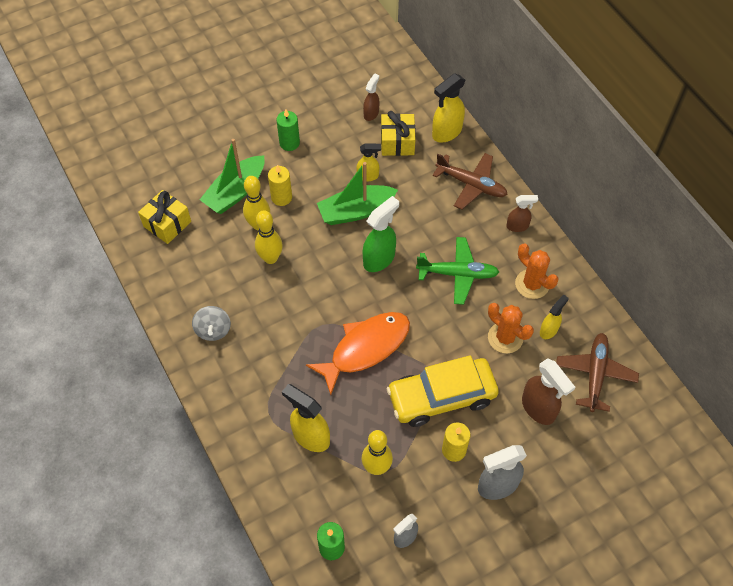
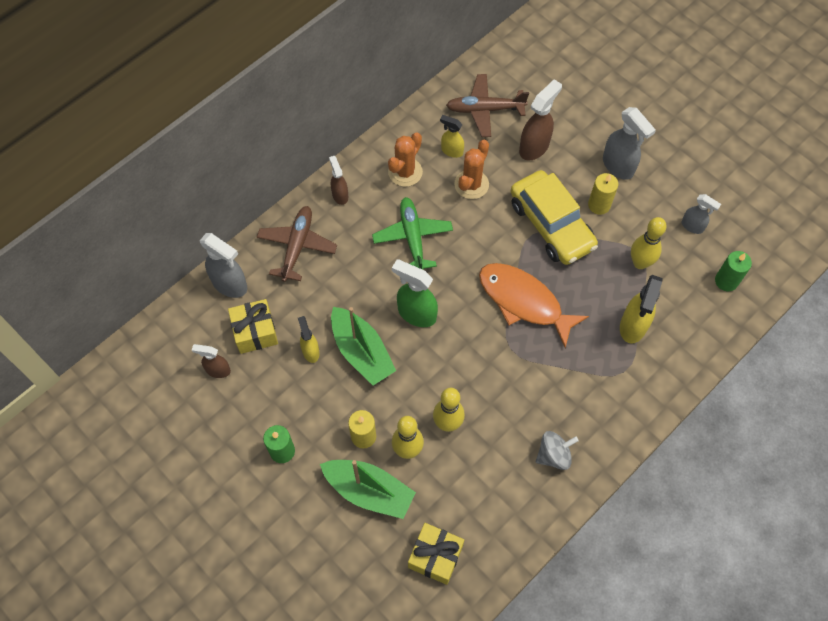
camera: 105 degrees left, 5 degrees up
(446, 132) = (230, 284): yellow spray bottle -> grey spray bottle

